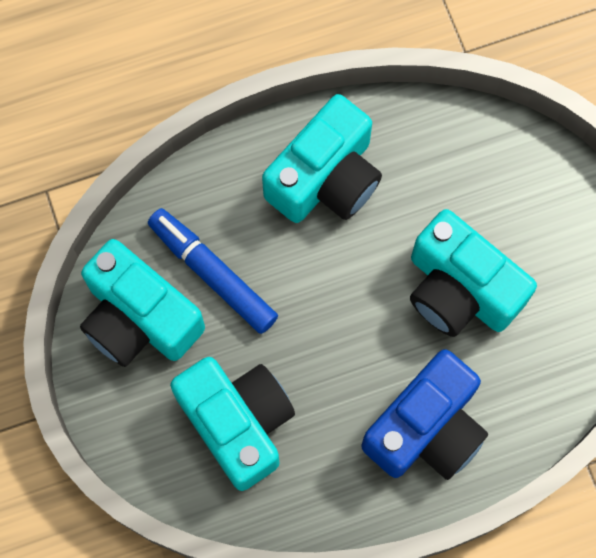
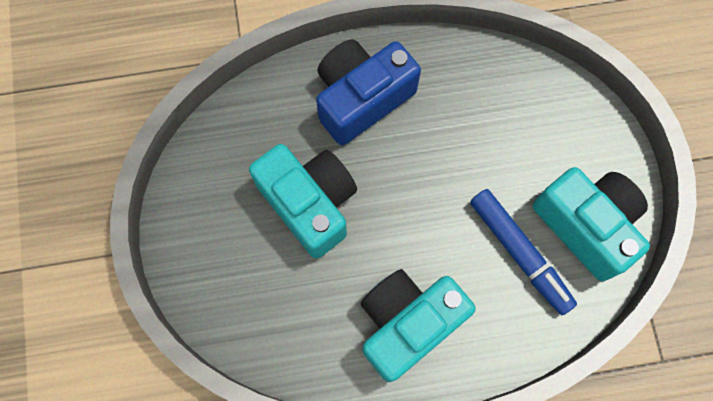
camera: 170 degrees left, 0 degrees up
(237, 423) = (512, 127): turquoise camera -> none

